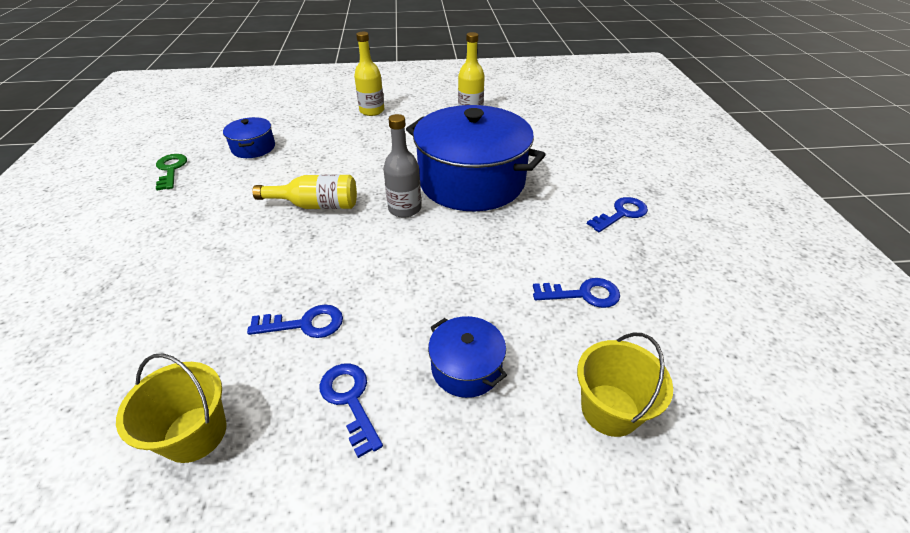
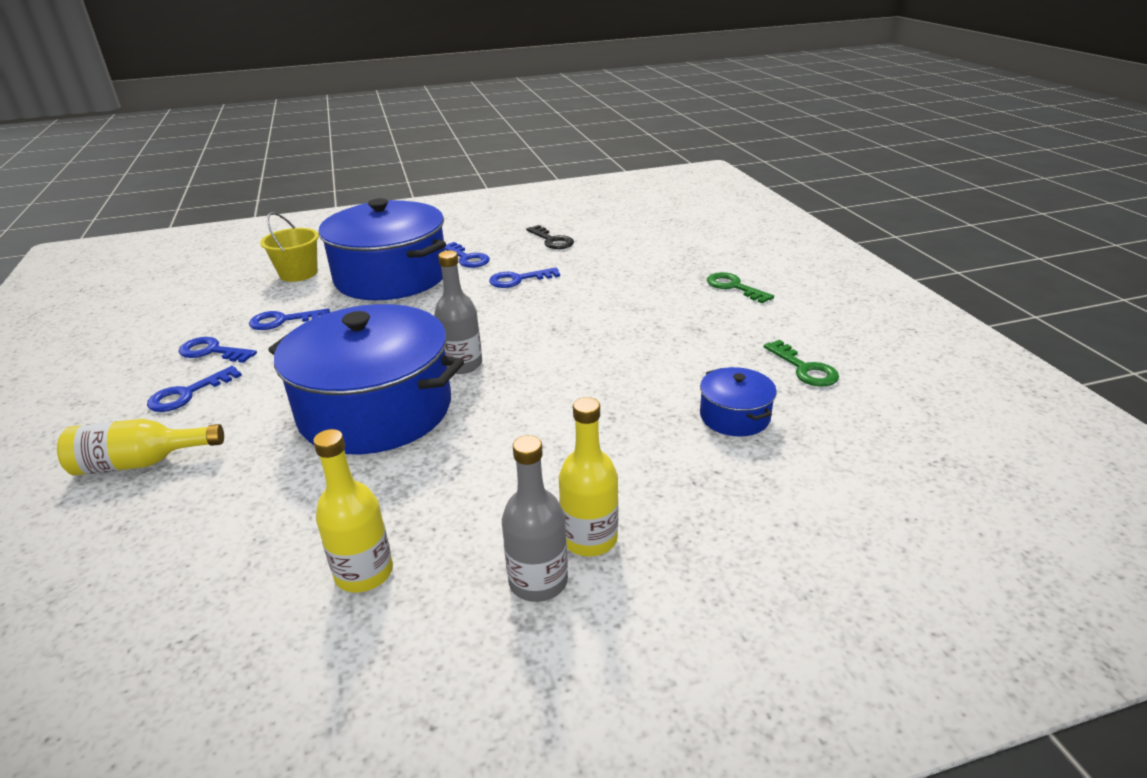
camera: 170 degrees right, 10 degrees down
(97, 263) = (734, 287): none -> green key
(195, 433) = (552, 240): yellow bucket -> black key
(316, 205) = (571, 354): yellow bottle -> yellow bottle (140, 463)
(399, 102) = (538, 581): none -> grey bottle
(466, 367) = (391, 277): blue pot -> blue pot, size x2.26
(633, 259) = (212, 351): none -> blue key

